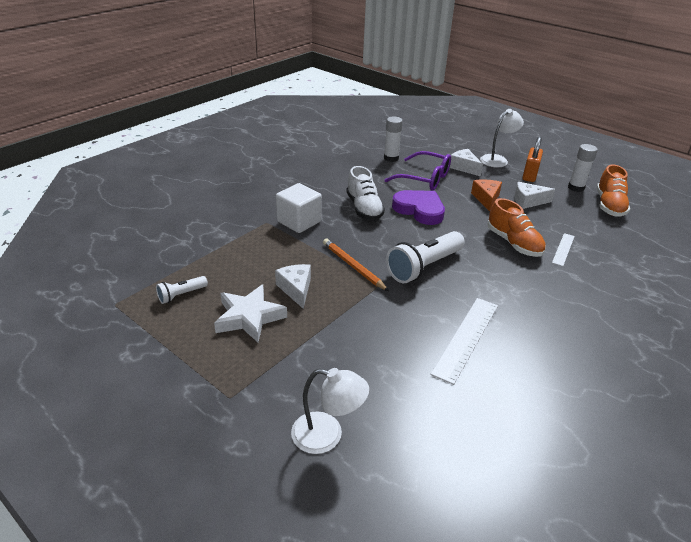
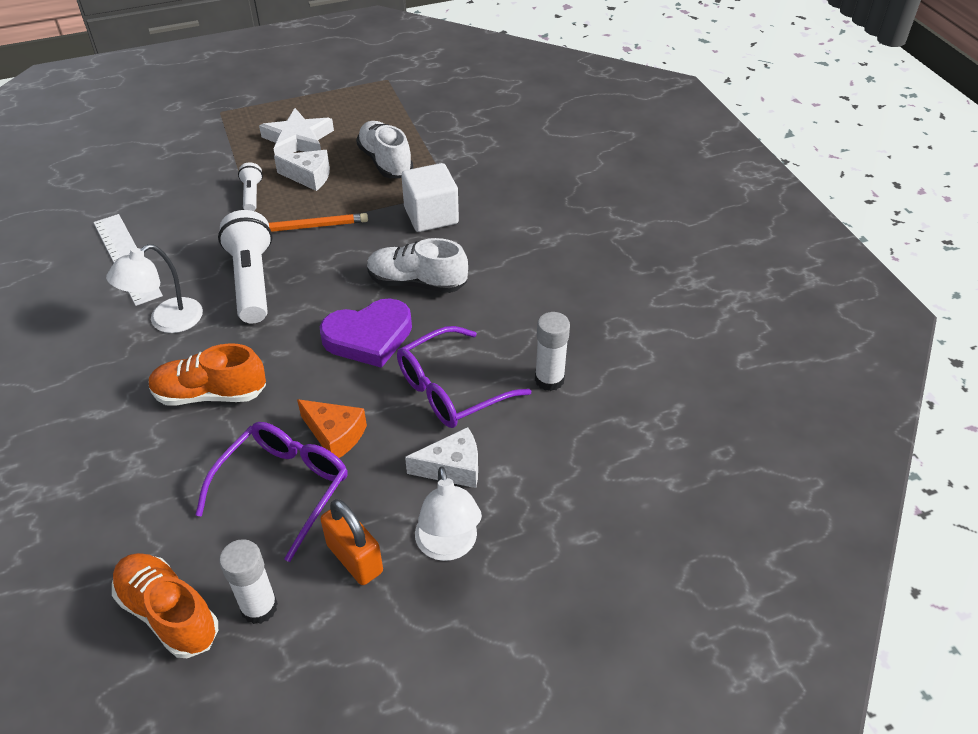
camera: 120 degrees right, 10 degrees up
(181, 295) = (367, 112): white flashlight -> white flashlight (252, 195)
(250, 260) = (385, 162): none -> white shoe
(327, 435) = (134, 143): white lamp -> white lamp (167, 321)
(528, 201) = (283, 489): white cheese -> purple glasses
(563, 249) = (147, 442): white ruler -> none

